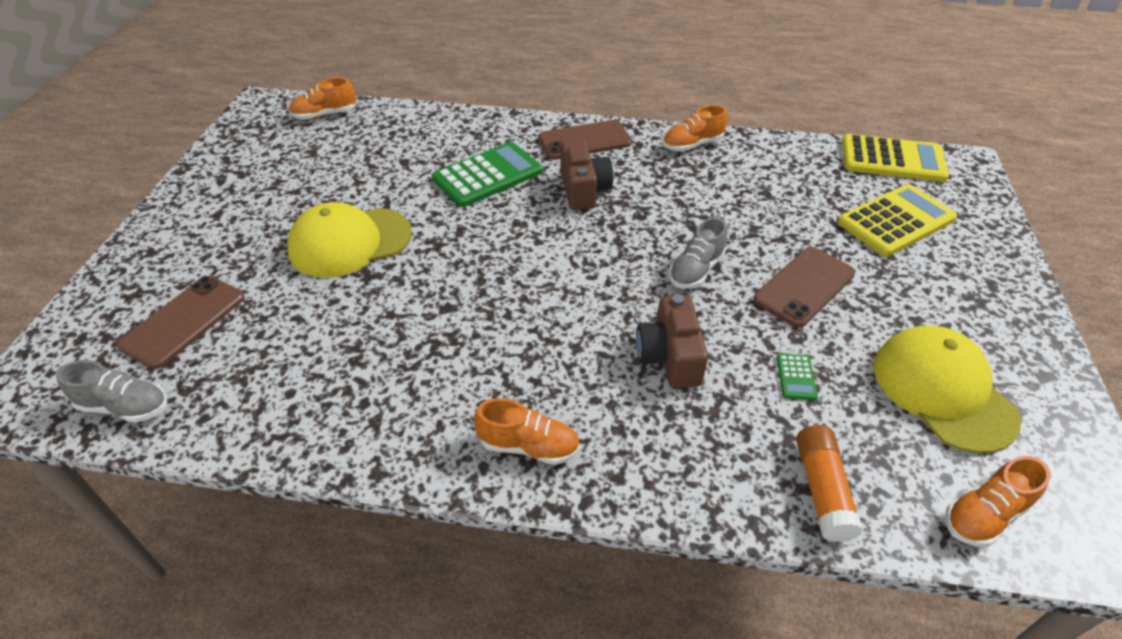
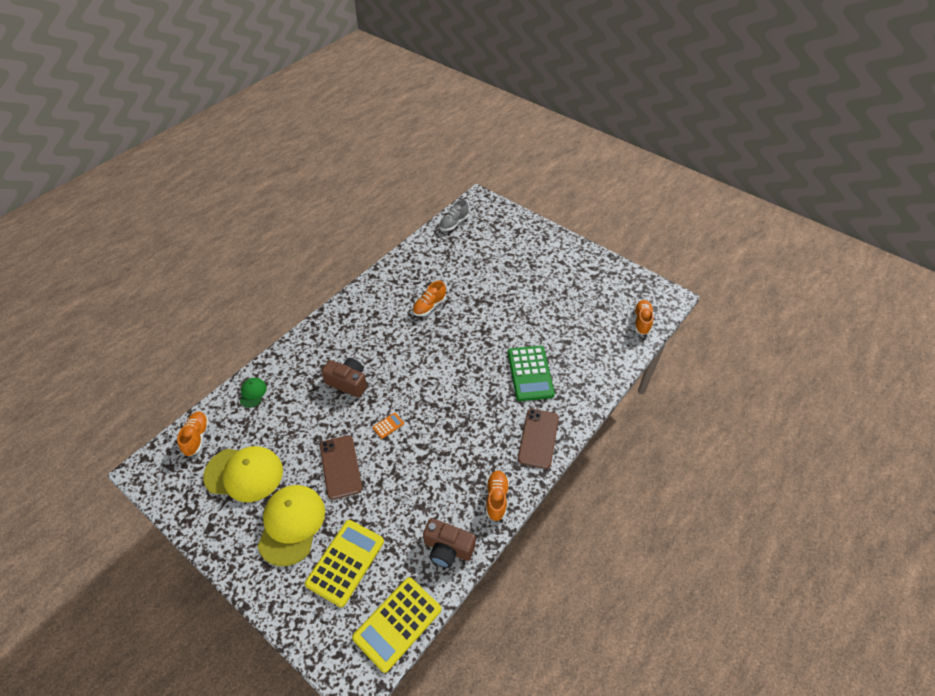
camera: 120 degrees right, 5 degrees up
(184, 321) = (490, 242): brown phone -> none
(350, 242) = (507, 301): yellow cap -> yellow cap (291, 524)
(529, 446) = (347, 318): orange shoe -> orange shoe (429, 306)
(583, 190) = (487, 411): brown camera -> brown camera (448, 549)
(695, 270) = (388, 425): grey shoe -> orange calculator
(796, 377) = (299, 422): green calculator -> none
(822, 490) = (253, 393): orange glue stick -> green cap
(896, 221) = (345, 562): yellow calculator -> yellow calculator turned 150 degrees counterclockwise

